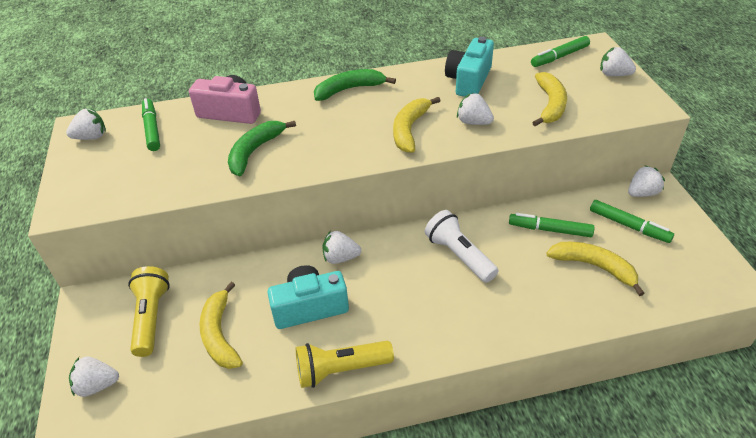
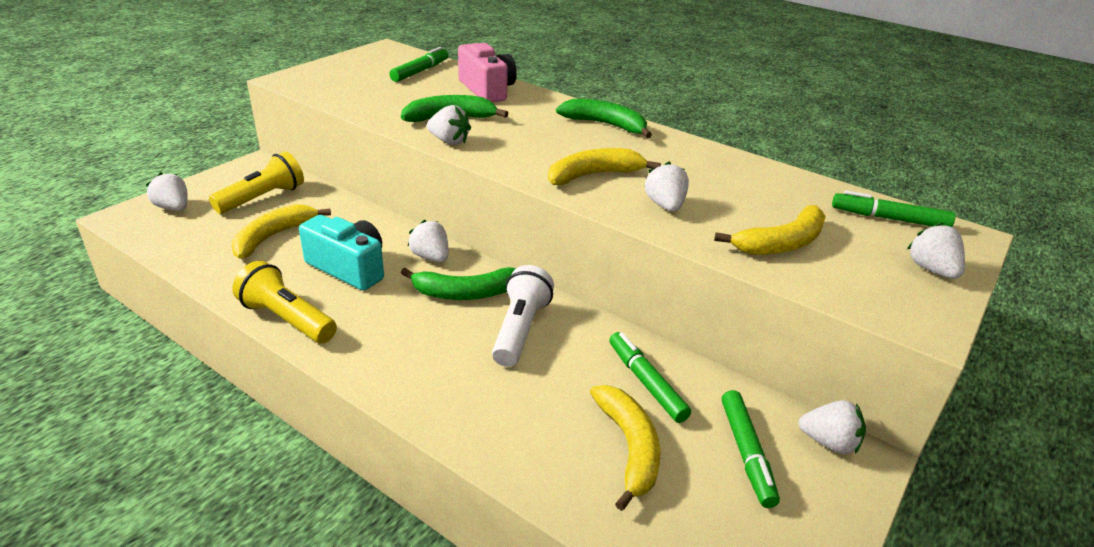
camera: 45 degrees right, 10 degrees down
(91, 137) = (380, 56): white strawberry -> white strawberry (449, 141)
(398, 261) = (465, 293): none -> green banana
(468, 81) = (732, 178): turquoise camera -> none

